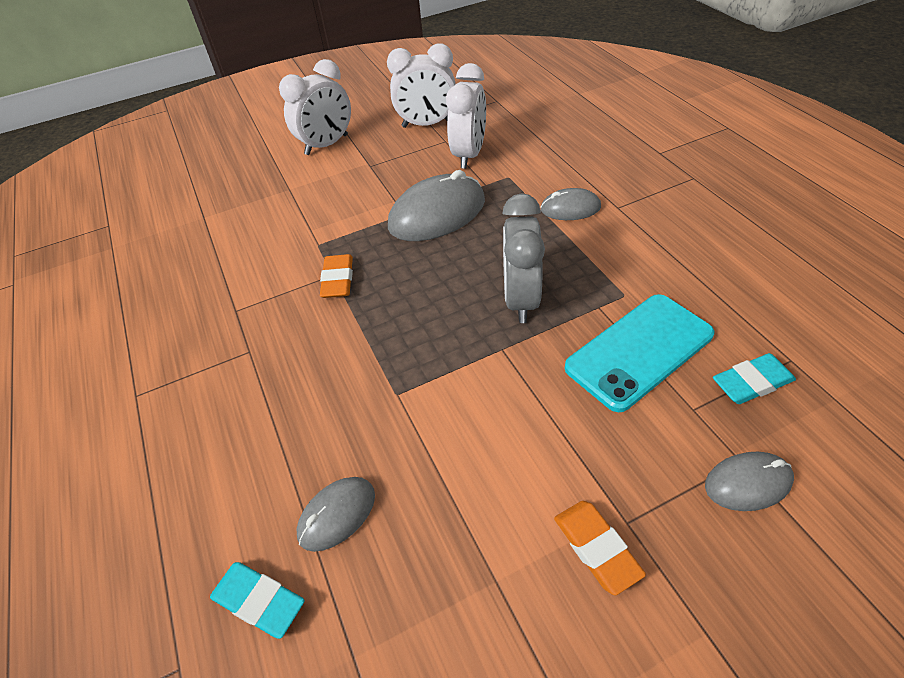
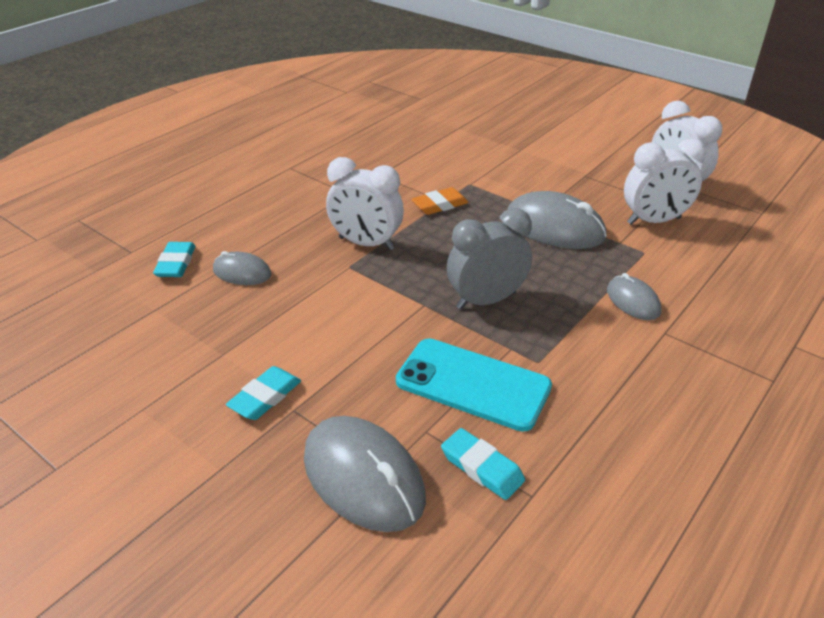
camera: 60 degrees right, 10 degrees down
(326, 145) = (590, 146): white clock -> white clock (366, 243)
(596, 548) = (265, 397): orange eraser -> turquoise eraser
(748, 483) = (363, 477): grey mouse -> grey mouse, size x1.81

